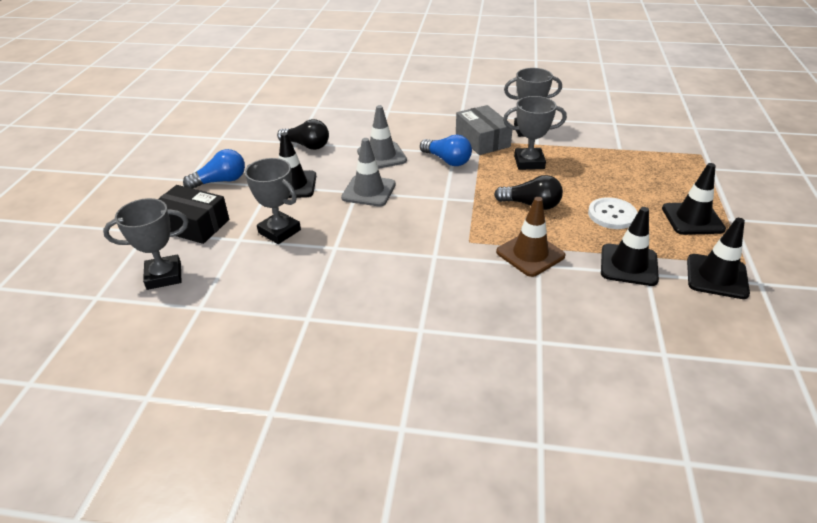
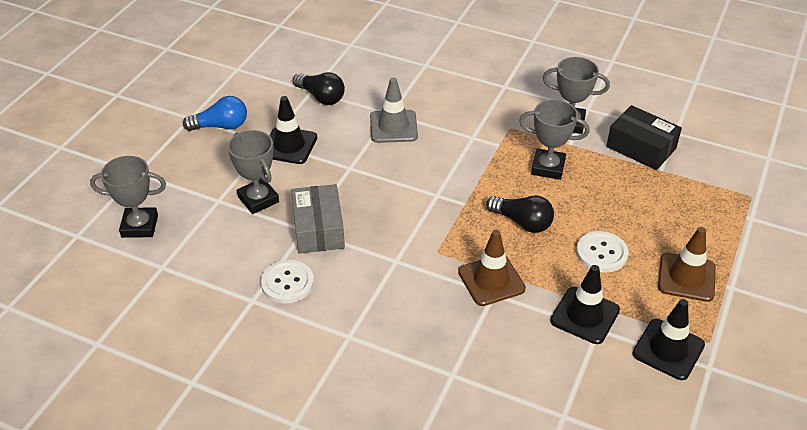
camera: 15 degrees right, 5 degrees up
(193, 225) = (180, 174): black box -> black box (641, 147)
(337, 295) = (287, 283): none -> white button
(368, 191) = (362, 169): grey traffic cone -> none
(447, 160) = (460, 147): blue light bulb -> none
(482, 140) = (511, 127): grey box -> grey box (318, 229)
(692, 219) = (686, 277): black traffic cone -> brown traffic cone

